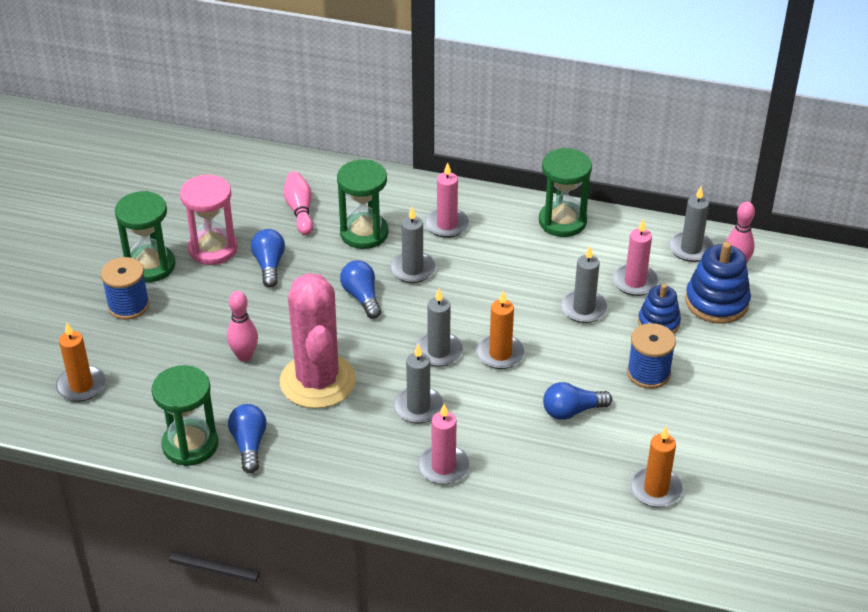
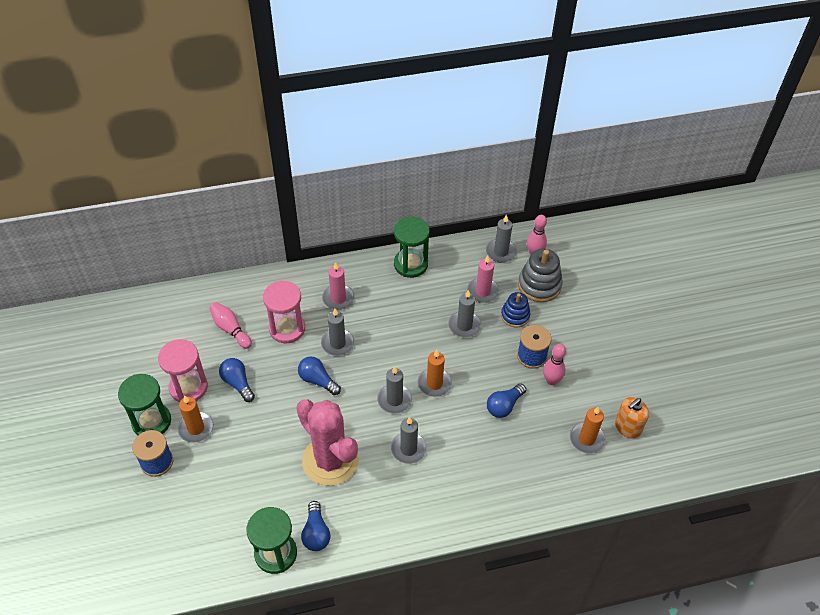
camera: 30 degrees left, 10 degrees up
(81, 386) = (165, 544): orange candle -> orange candle (196, 428)
(244, 356) = (267, 464): pink bowling pin -> pink bowling pin (551, 380)
(249, 444) = (316, 533): blue light bulb -> blue light bulb turned 150 degrees counterclockwise
(364, 233) = (287, 329): green hourglass -> pink hourglass
(443, 467) = (452, 486): pink candle -> none
(716, 302) = (539, 285): blue stacking toy -> grey stacking toy
(722, 499) = (627, 427): none -> orange soap dispenser

